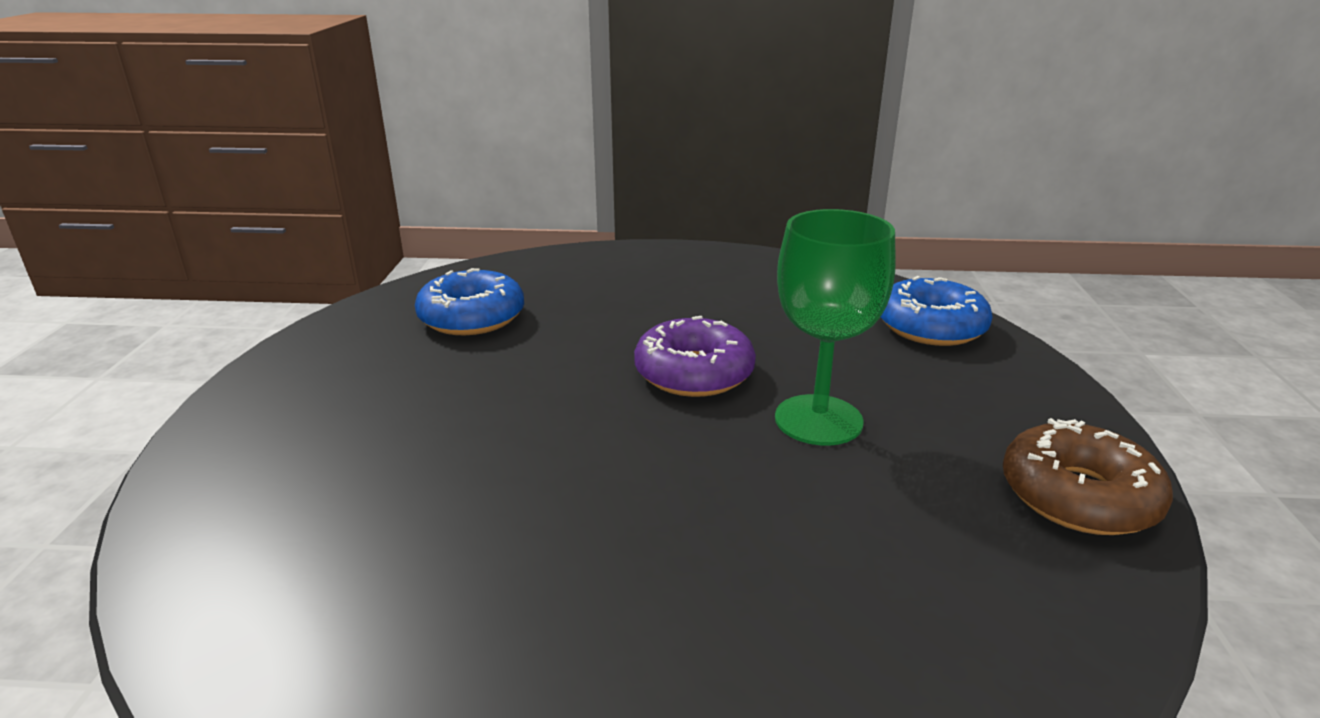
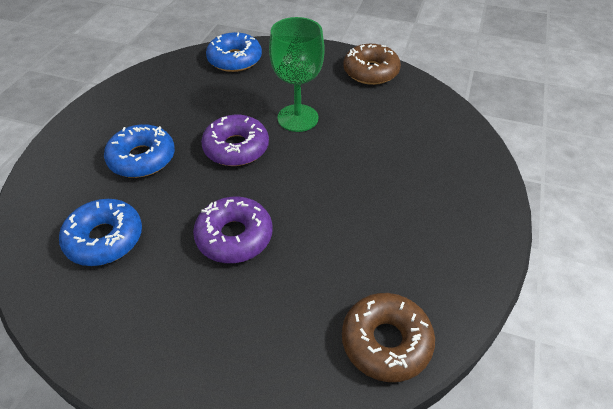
camera: 75 degrees left, 20 degrees up
(252, 619) = (386, 342): none -> brown donut
(491, 409) = (234, 236): none -> purple donut
(629, 306) = (142, 158): none -> blue donut

